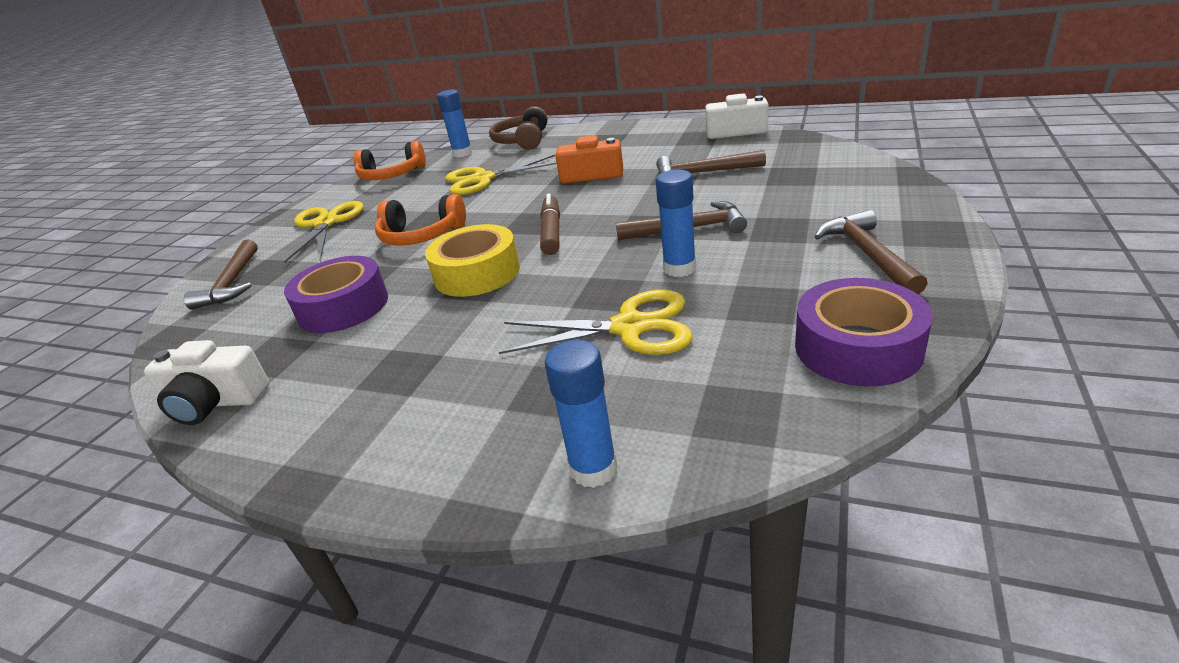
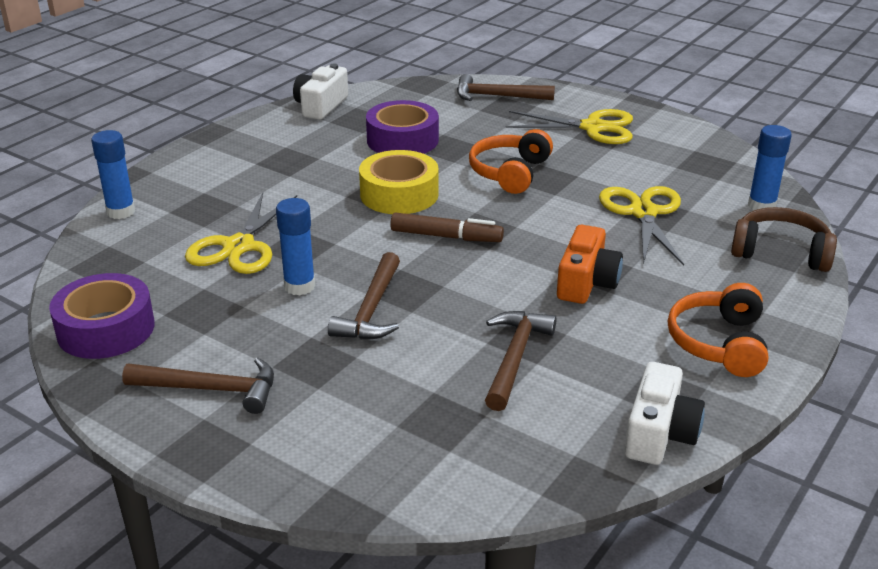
camera: 100 degrees right, 0 degrees up
(392, 175) = (714, 160): orange headphones -> orange headphones (719, 343)

